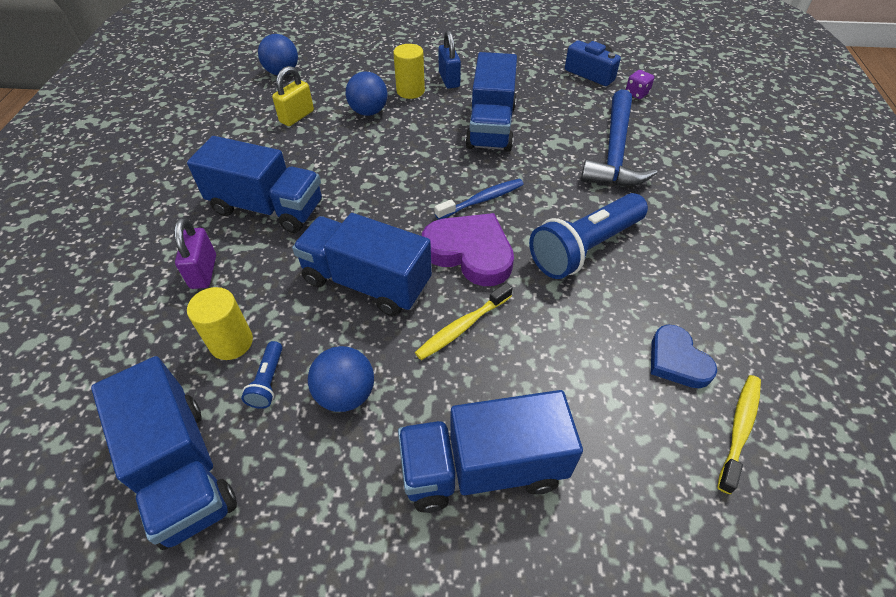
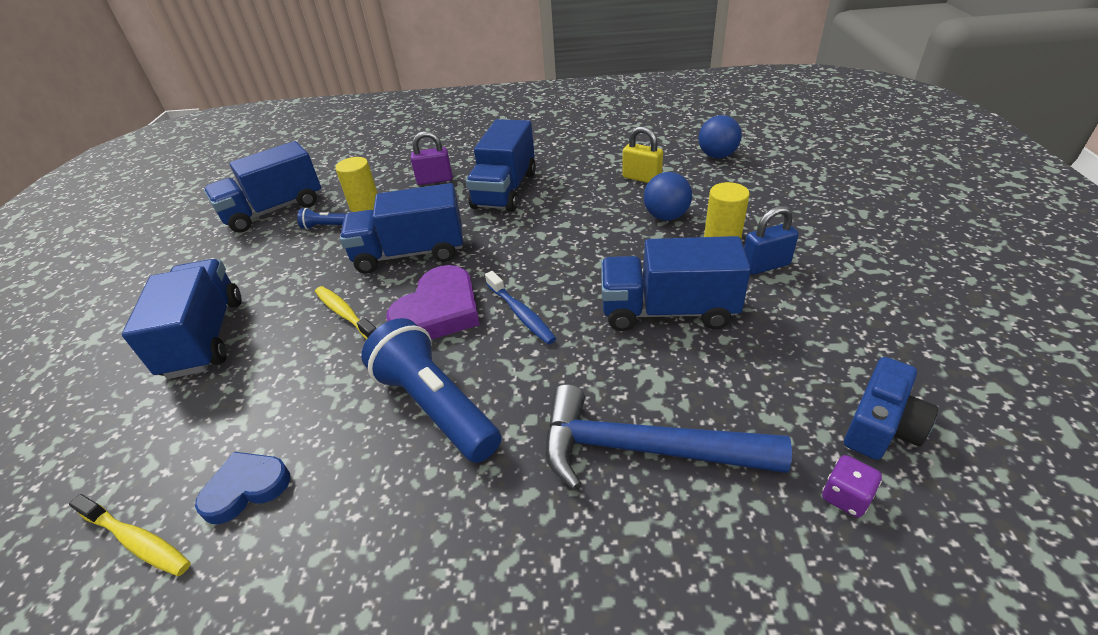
camera: 90 degrees right, 10 degrees down
(346, 394) = (301, 261): blue ball -> none
(366, 282) = (410, 253): blue truck -> blue truck turned 120 degrees counterclockwise

